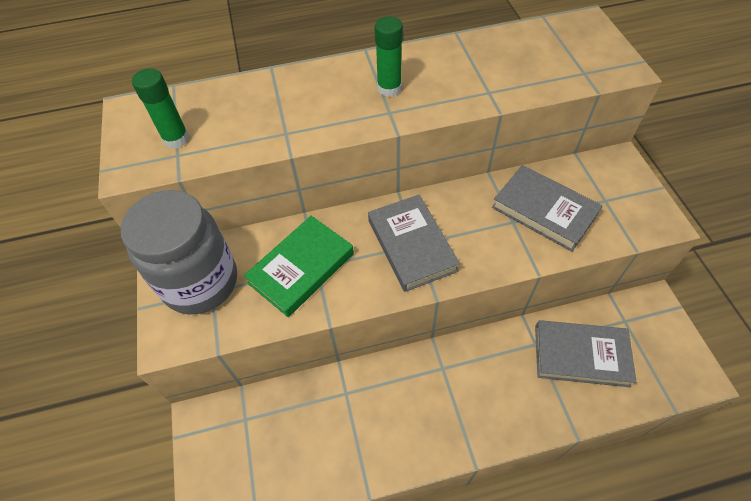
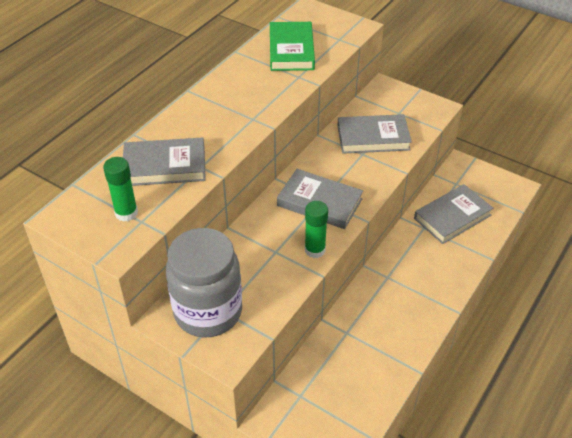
camera: 45 degrees left, 10 degrees down
(258, 113) = (165, 166): none -> grey book
(301, 268) = (266, 258): green book -> green book (291, 50)
(389, 88) = (235, 105): green glue stick -> green glue stick (315, 250)

